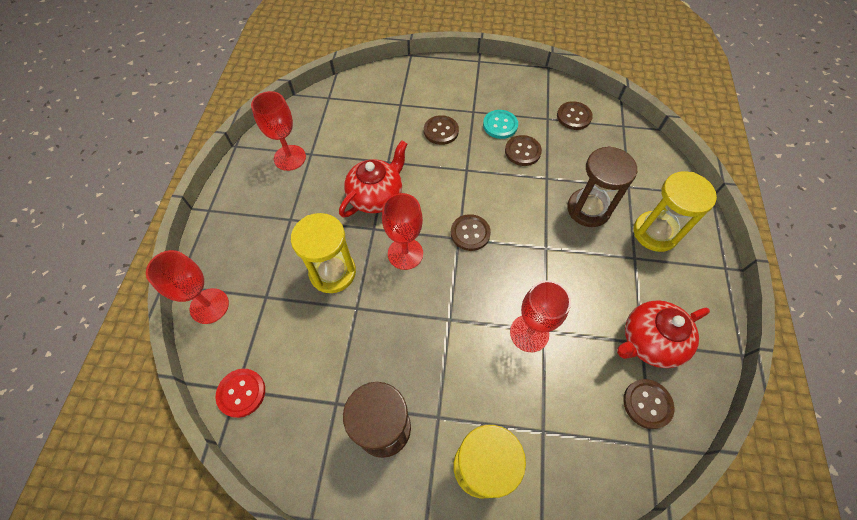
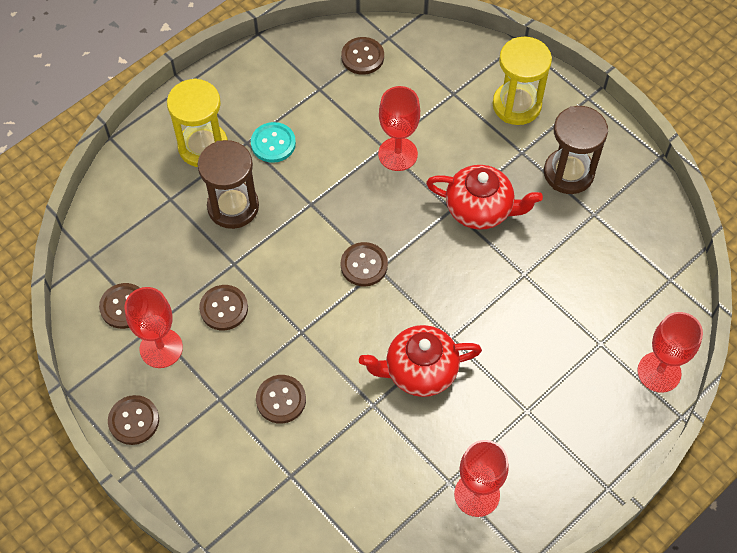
camera: 140 degrees left, 0 degrees up
(241, 393) = (667, 274): red button -> none
(333, 272) = (522, 321): yellow hourglass -> none
(405, 253) = (441, 290): red goblet -> red goblet (161, 348)
(500, 125) = (211, 357): turquoise button -> turquoise button (273, 143)
(503, 77) = (134, 421): none -> brown button
(649, 341) = (313, 85): red teapot -> red teapot (480, 209)

